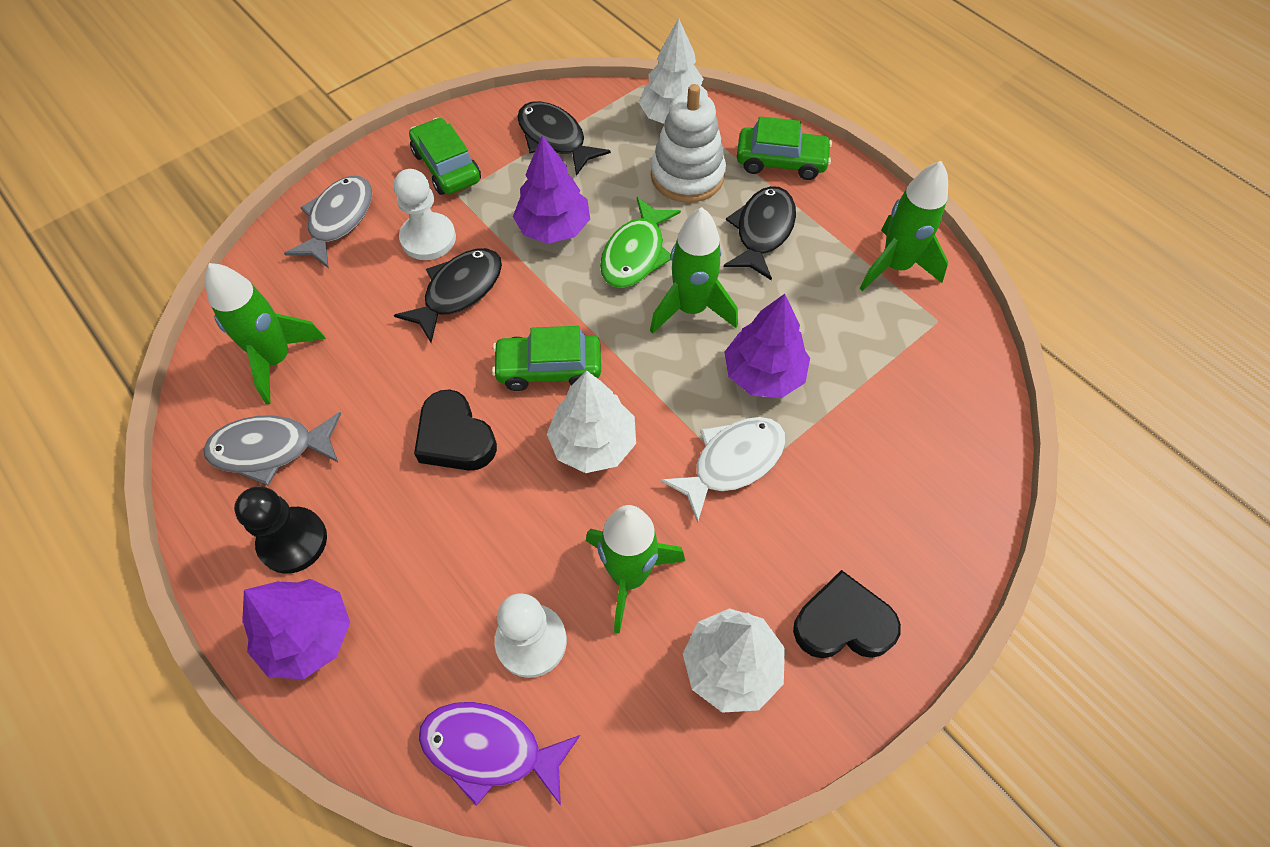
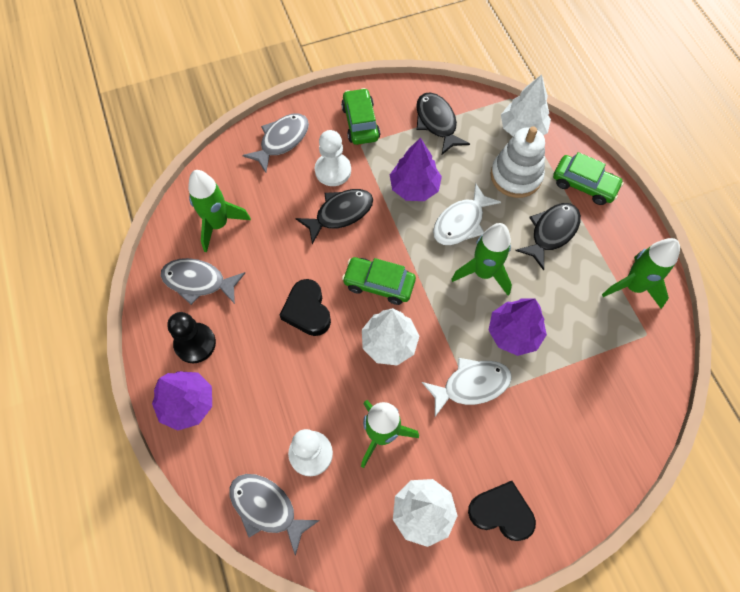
camera: 20 degrees right, 5 degrees up
(490, 749) = (267, 508): purple fish -> grey fish
(635, 254) = (461, 222): green fish -> white fish

